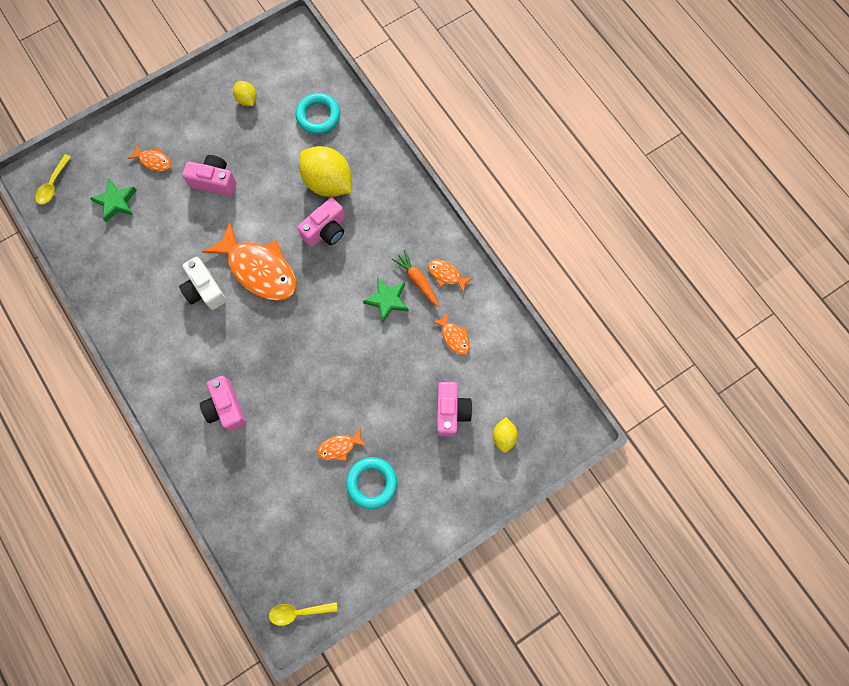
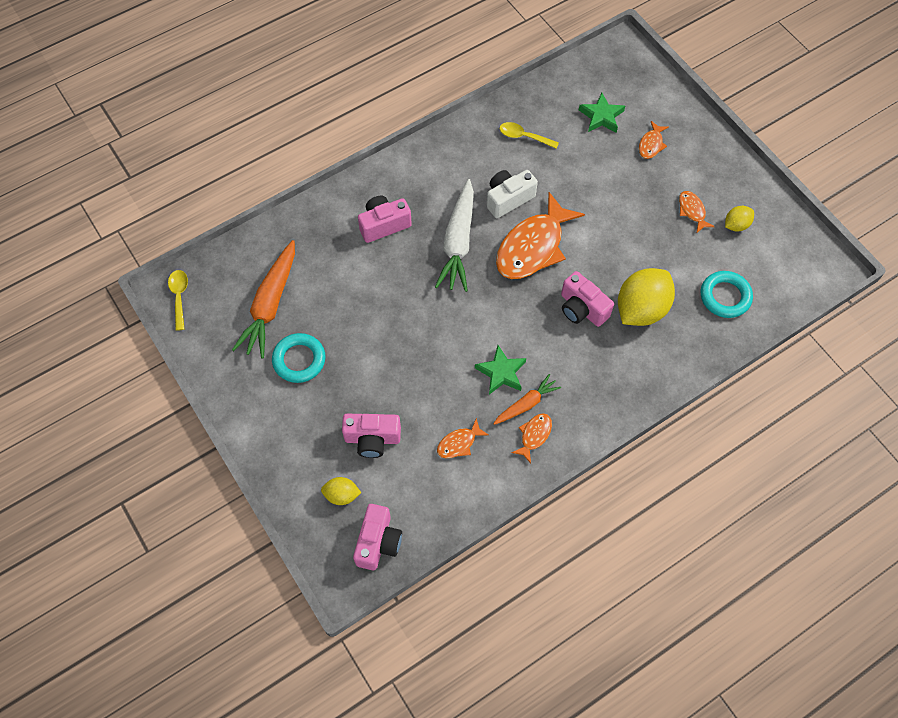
camera: 90 degrees right, 10 degrees down
(53, 185) = (616, 64): yellow spoon -> yellow spoon (524, 137)
(214, 181) = (632, 200): pink camera -> pink camera (378, 542)
(251, 336) = (458, 243): none -> white carrot
(312, 516) = (270, 305): none -> orange carrot
(339, 447) = (339, 328): orange fish -> orange fish (692, 211)

